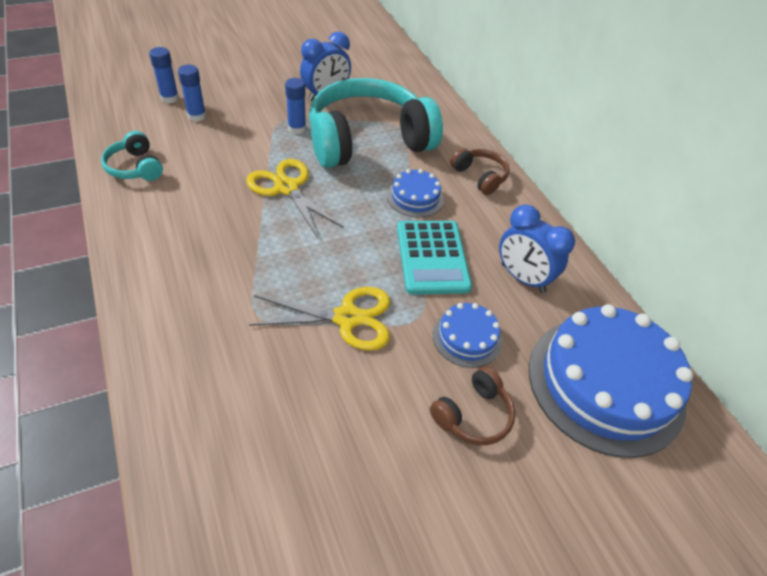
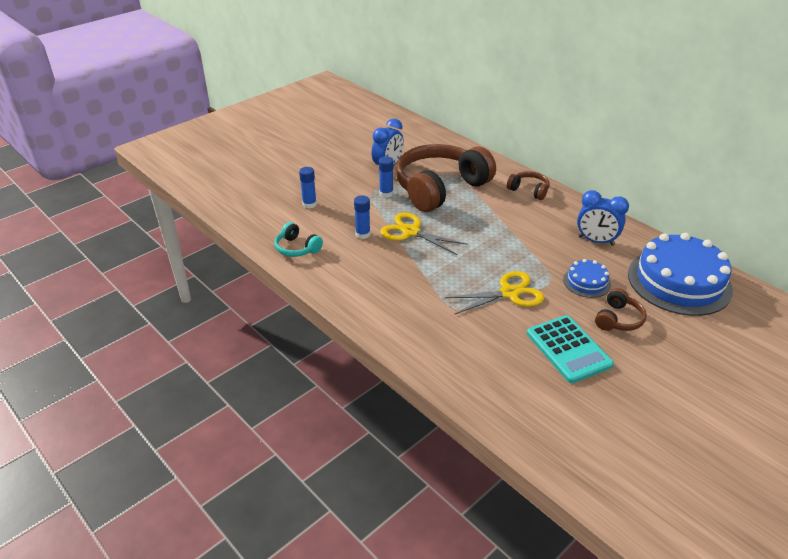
camera: 15 degrees left, 10 degrees down
(169, 98) = (279, 198): blue glue stick -> blue glue stick (363, 234)
(368, 140) = (440, 188): turquoise headphones -> brown headphones
(415, 197) = (497, 214): blue cake -> none
(432, 257) = (534, 245): turquoise calculator -> turquoise calculator (568, 349)

